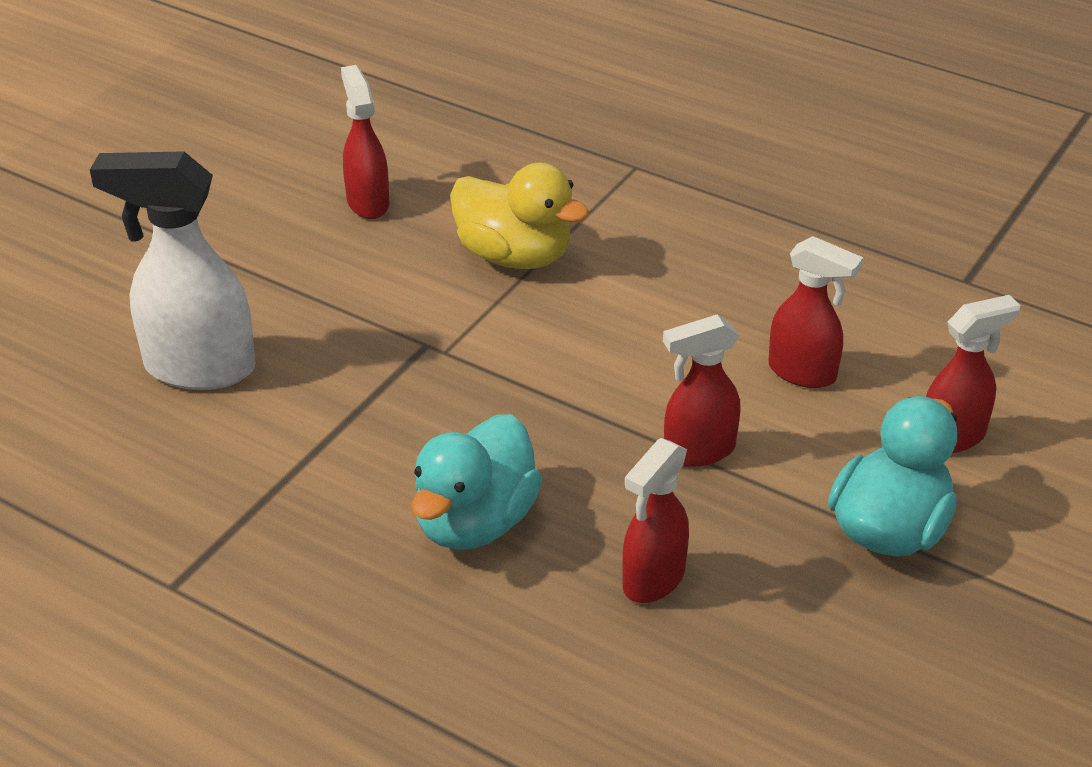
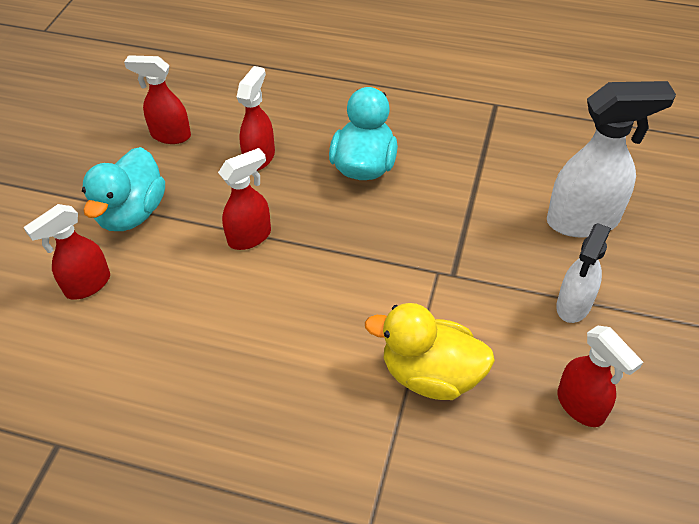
camera: 165 degrees right, 10 degrees up
(299, 282) = (573, 306): none -> white spray bottle
(803, 373) = (188, 313): red spray bottle -> red spray bottle (170, 135)

